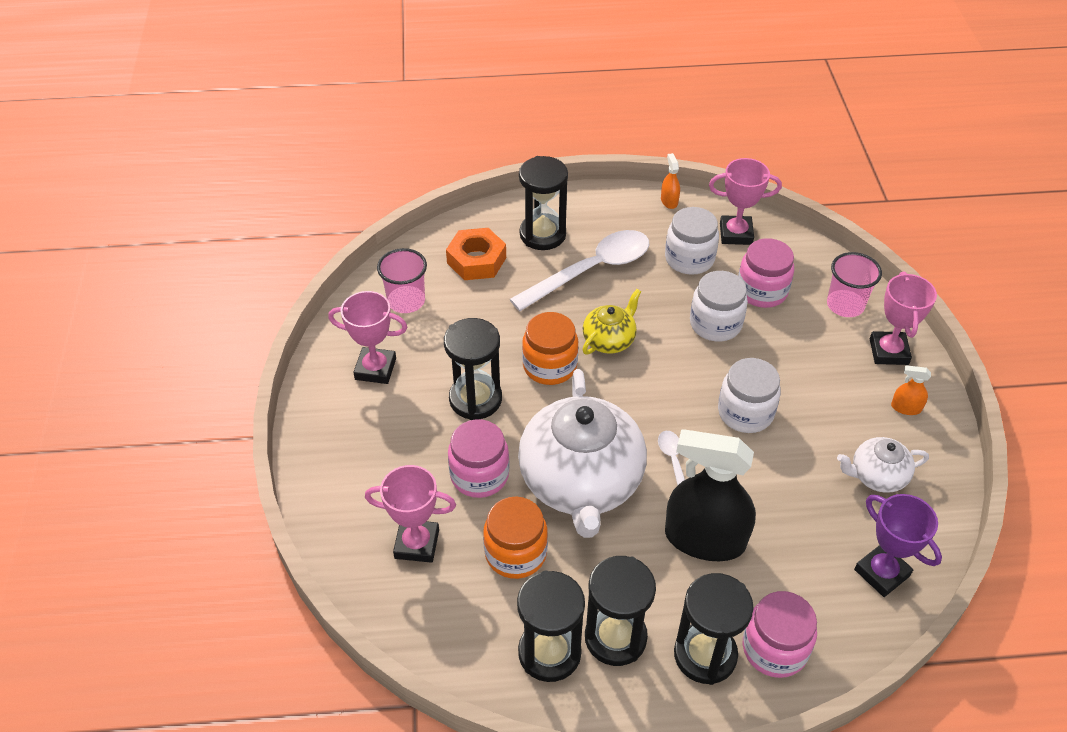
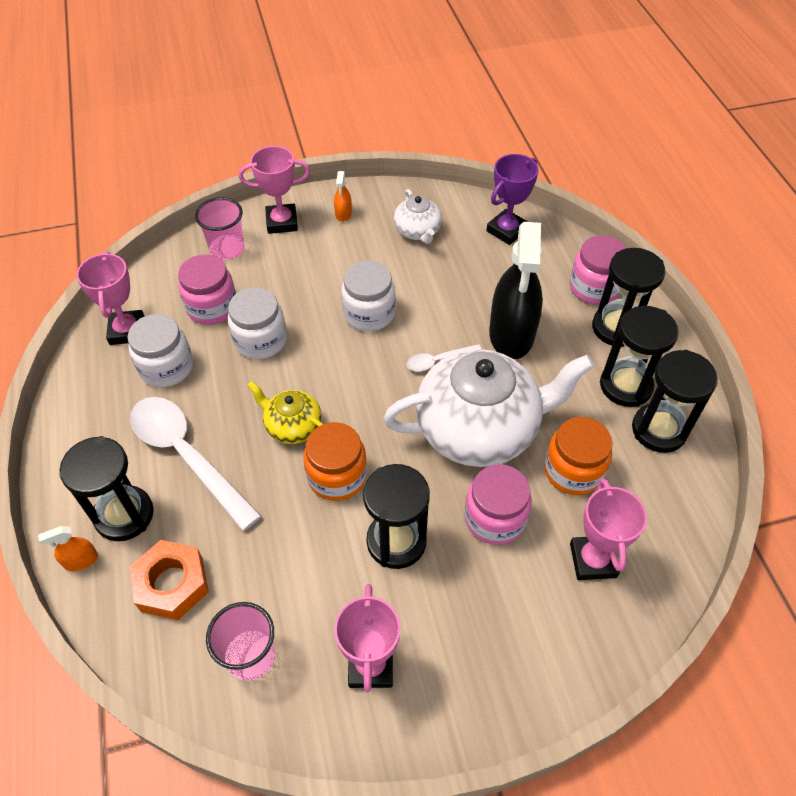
camera: 100 degrees left, 5 degrees up
(669, 201) = (69, 392): orange spray bottle -> orange spray bottle (81, 560)

